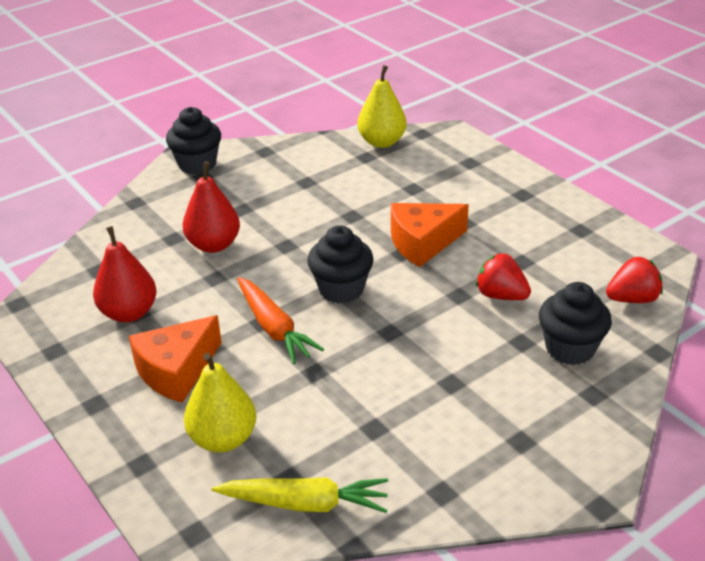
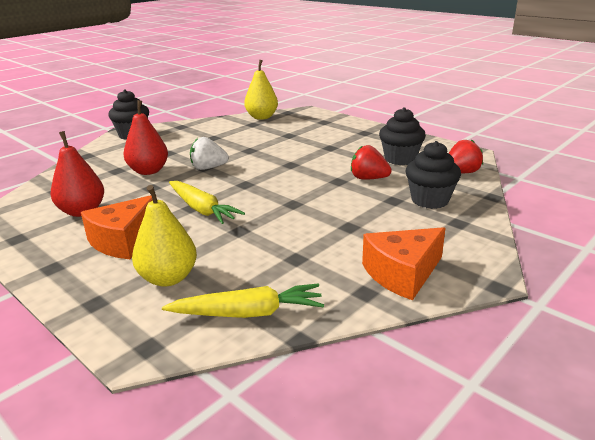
camera: 10 degrees left, 10 degrees down
(274, 328) = (202, 209): orange carrot -> yellow carrot
(292, 248) = (208, 168): none -> white strawberry
(341, 289) = (250, 185): black cupcake -> black cupcake (400, 159)
(422, 243) = (303, 158): orange cheese -> orange cheese (402, 274)

